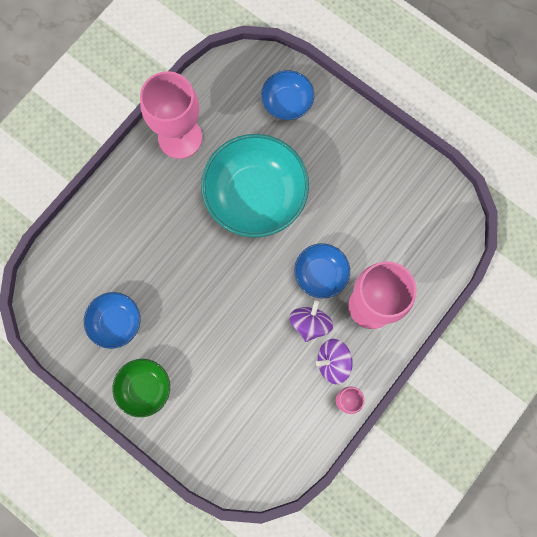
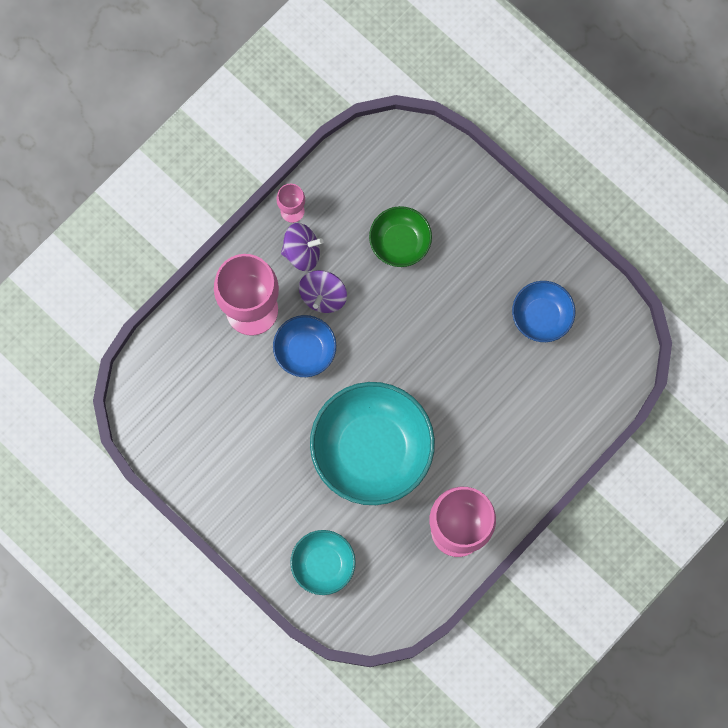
camera: 175 degrees left, 0 degrees up
(144, 388) = (512, 242): green bowl -> green bowl (400, 242)
(287, 102) = (323, 564): blue bowl -> turquoise bowl

